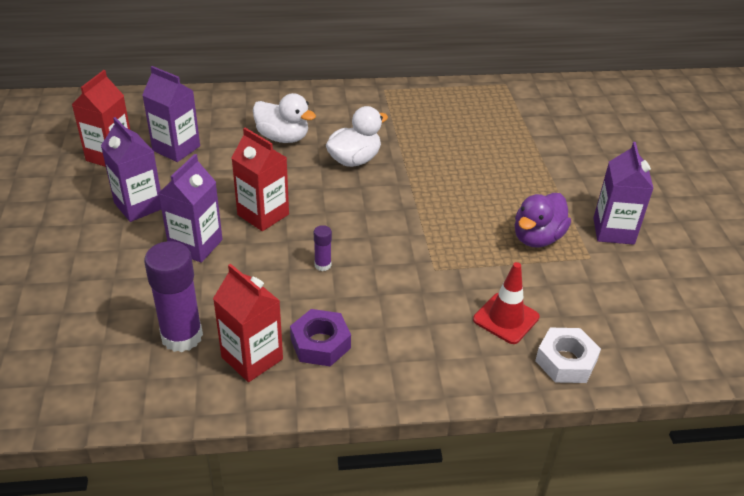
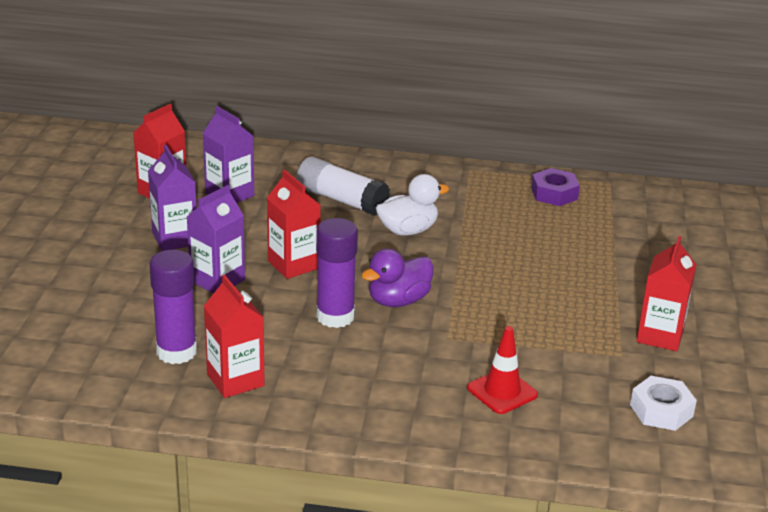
camera: 15 degrees right, 10 degrees down
(283, 137) = (341, 200): white duck -> white glue stick
(320, 343) = (305, 380): purple nut -> purple nut (554, 194)
(323, 265) = (335, 316): purple glue stick -> purple glue stick, size x2.19
(537, 238) = (571, 329): purple duck -> purple duck (398, 301)
(565, 361) = (546, 437): white nut -> white nut (661, 410)
(613, 231) = (660, 336): purple carton -> red carton

